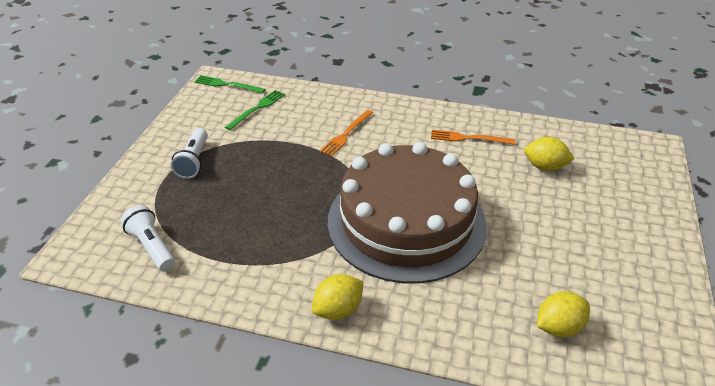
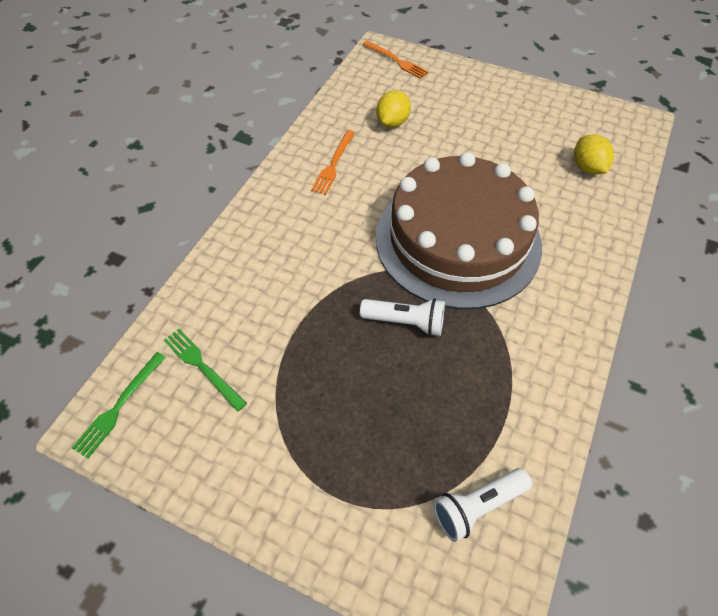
camera: 80 degrees left, 15 degrees up
(194, 161) = (307, 455): white flashlight -> white flashlight (405, 322)
(338, 310) = (575, 313): yellow lemon -> none
(346, 134) = (295, 270): orange fork -> orange fork (396, 61)

